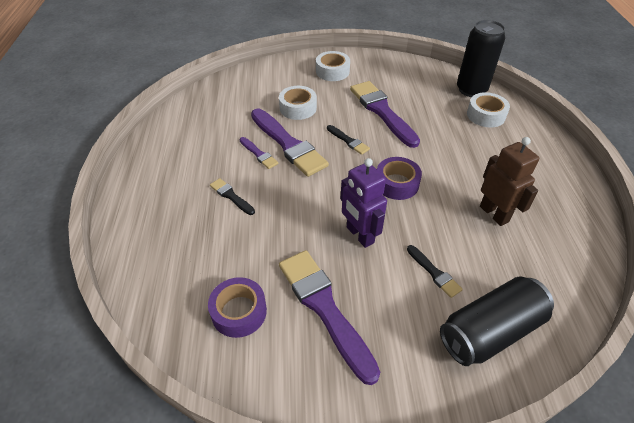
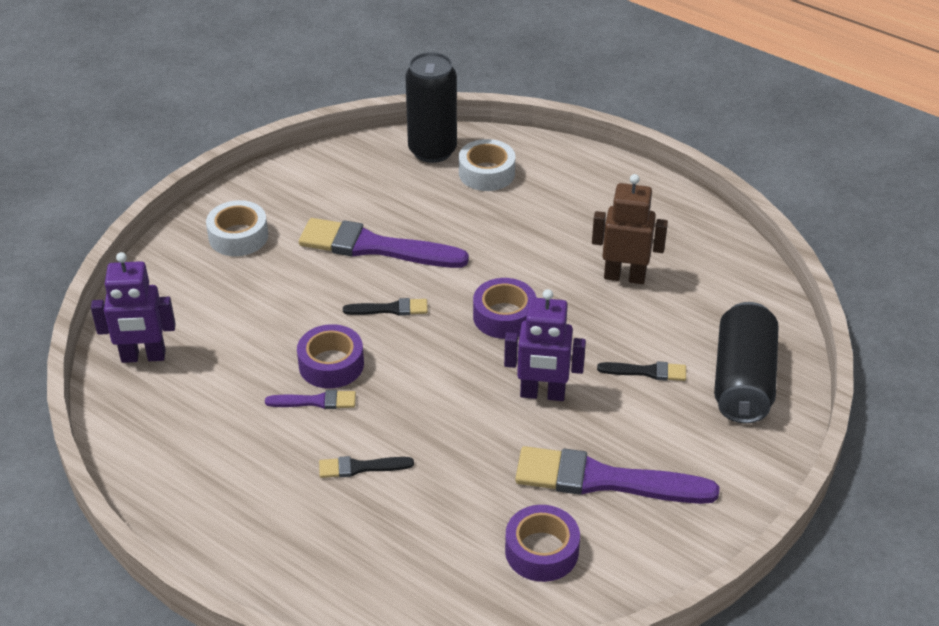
camera: 50 degrees left, 5 degrees down
(230, 90) = (143, 357): none -> purple robot
(288, 144) = (331, 364): purple brush -> purple tape
(298, 108) = (271, 314): white tape -> none

